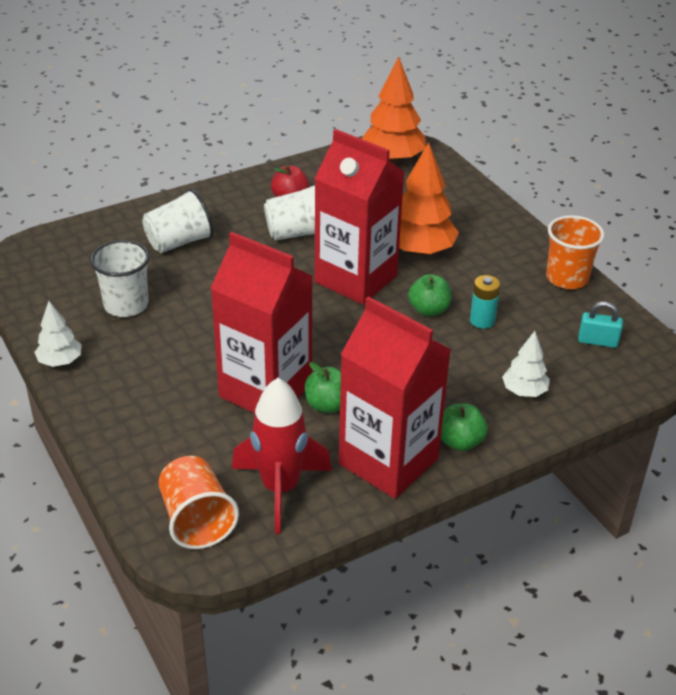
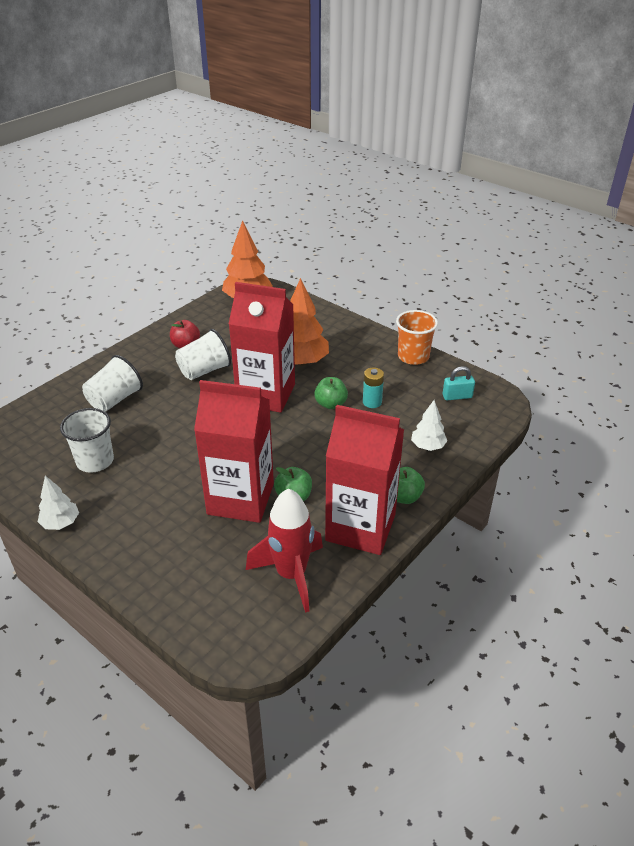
camera: 20 degrees left, 0 degrees up
(197, 520) = (238, 621): orange cup -> none

